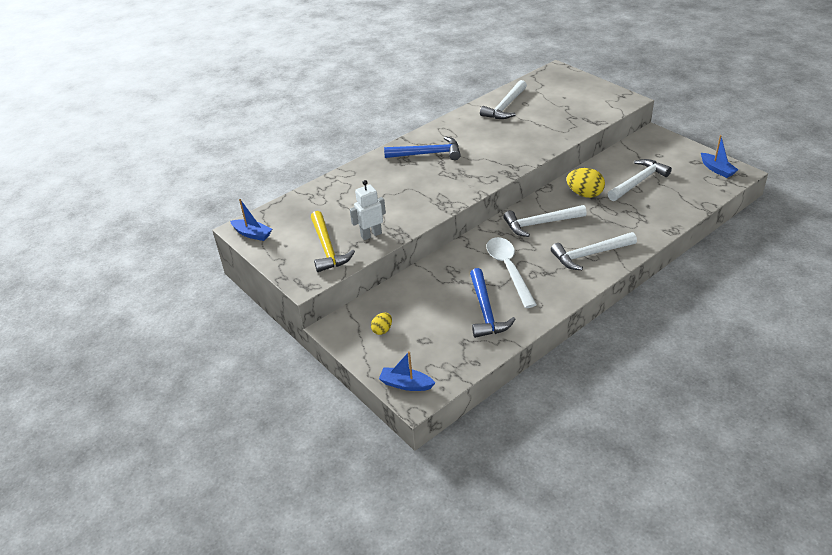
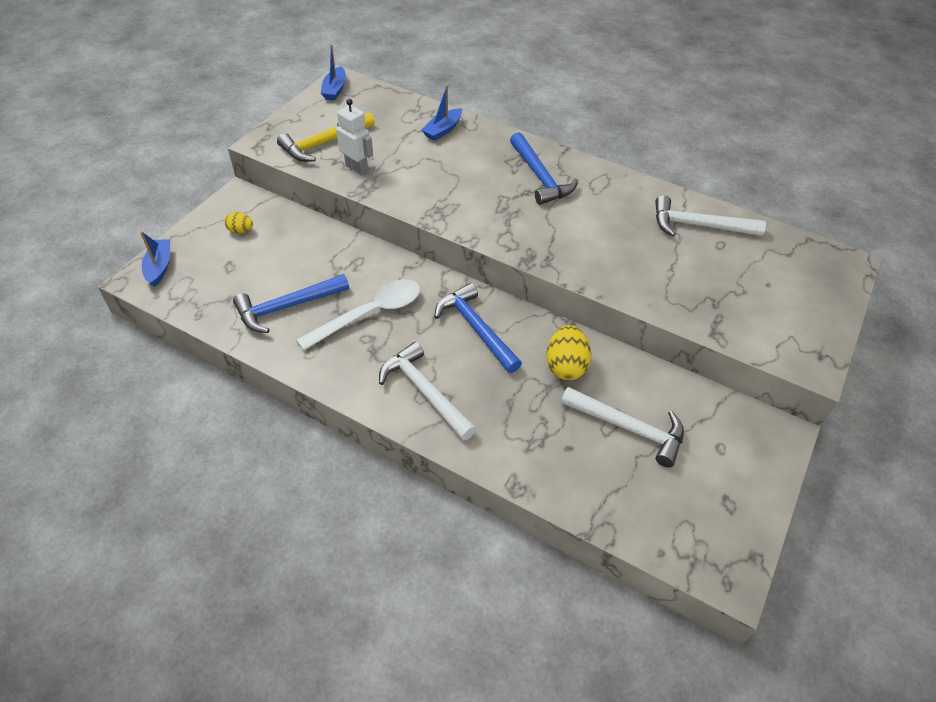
camera: 65 degrees right, 10 degrees up
(540, 224) = (476, 329): white hammer -> blue hammer
(717, 169) = (721, 539): blue boat -> blue boat (443, 130)

